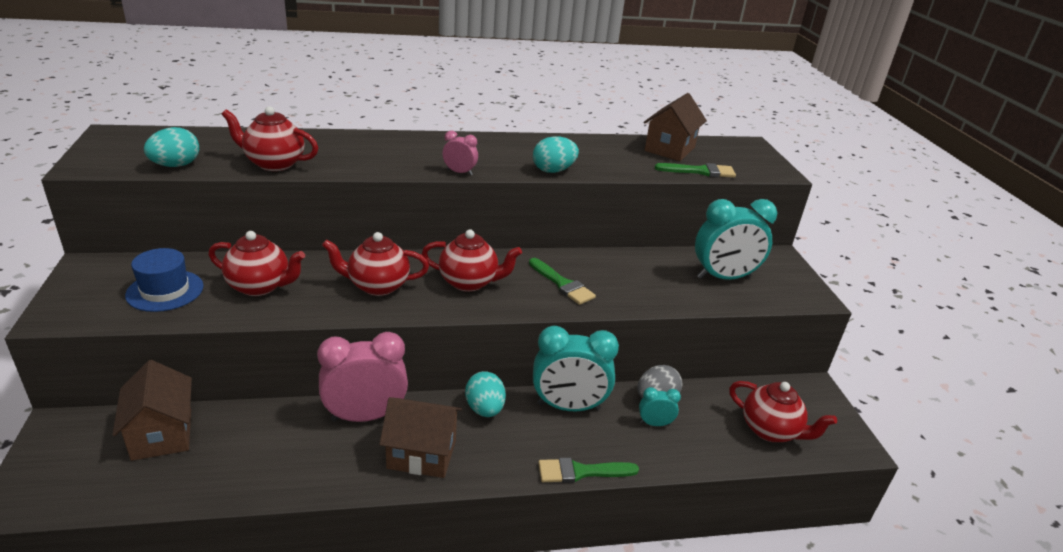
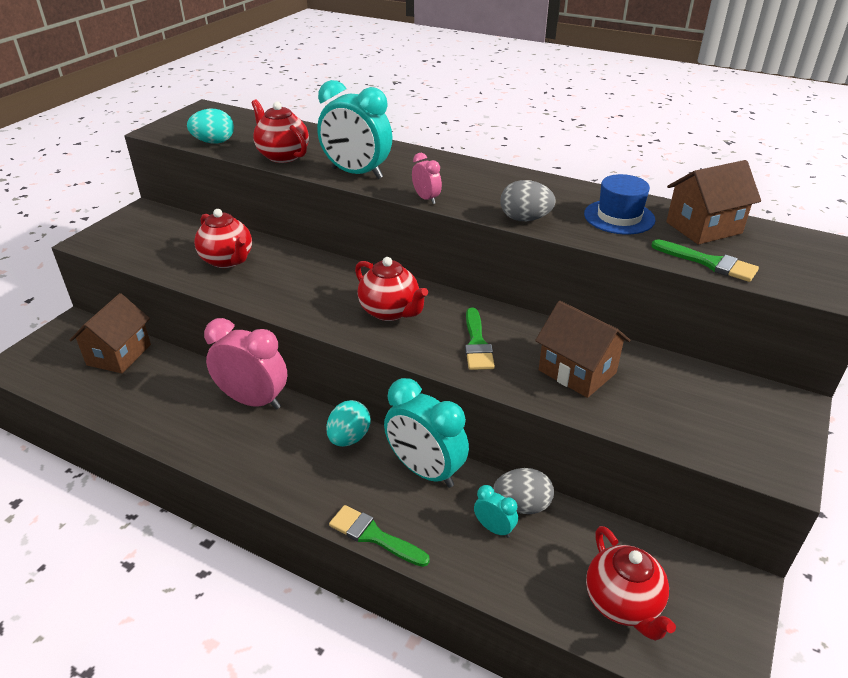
camera: 40 degrees right, 5 degrees up
(165, 291) = (166, 243): blue hat -> blue hat (619, 217)
(377, 286) = (311, 289): red teapot -> none
(422, 454) = (262, 452): brown house -> brown house (577, 371)
(553, 170) = (525, 219): turquoise egg -> grey egg
(723, 277) = (677, 402): turquoise clock -> turquoise clock (357, 173)

